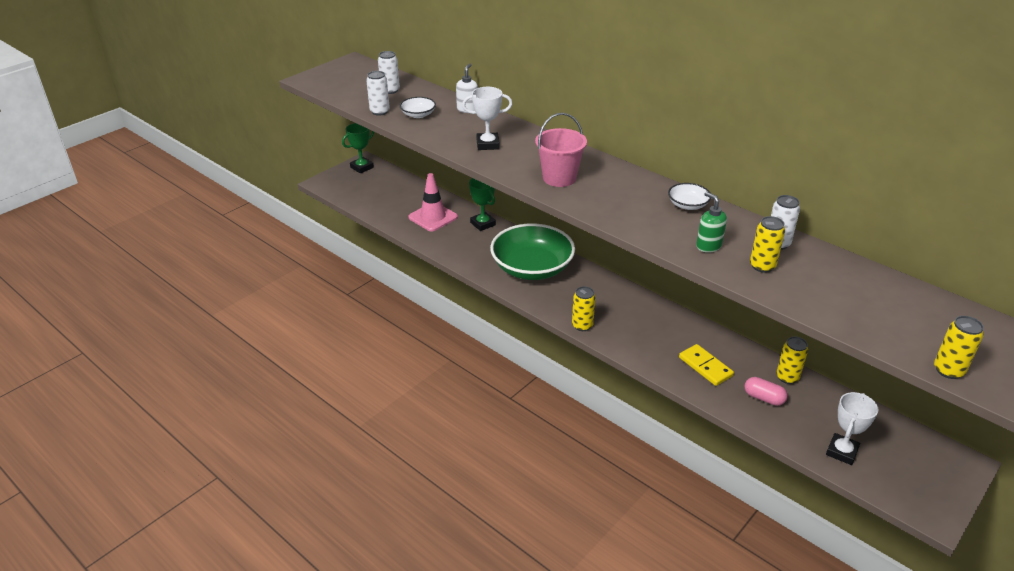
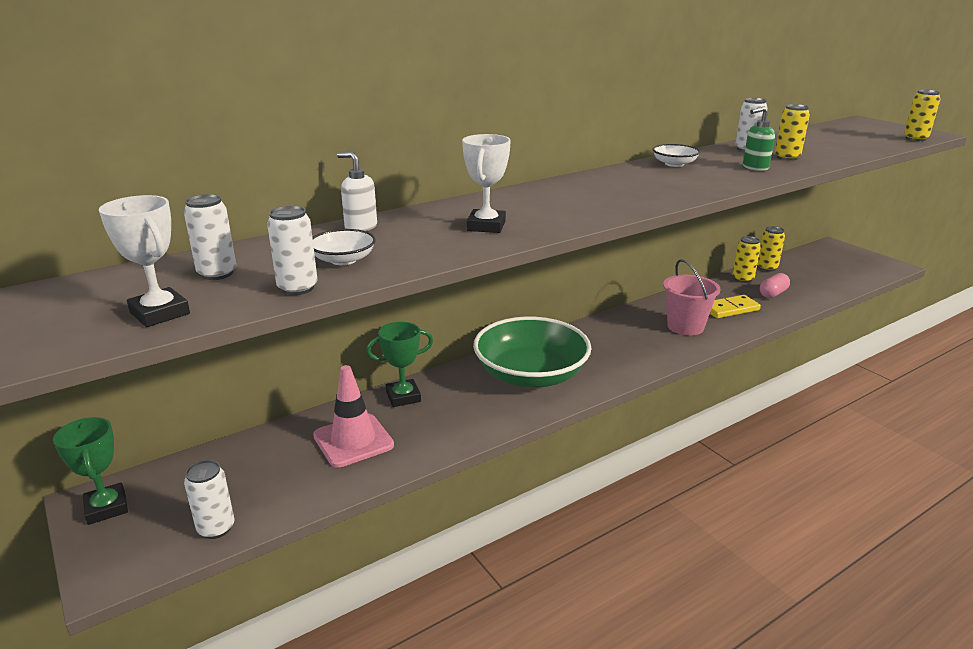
camera: 75 degrees left, 10 degrees down
(355, 198) = (216, 528): none -> white can
(559, 178) = (600, 202): pink bucket -> pink bucket (685, 326)
(582, 325) = (658, 360): yellow can -> yellow can (767, 268)
(842, 451) = (834, 279): white trophy -> white trophy (160, 313)

